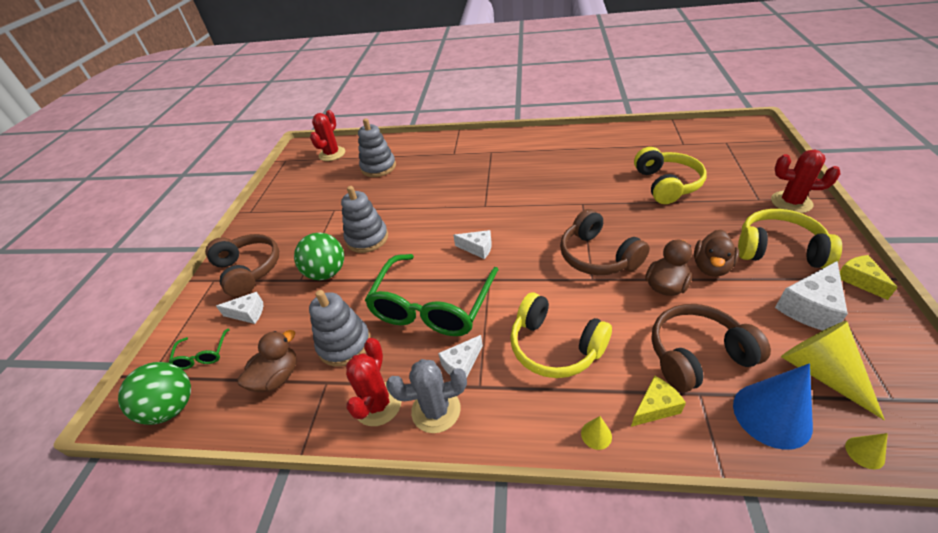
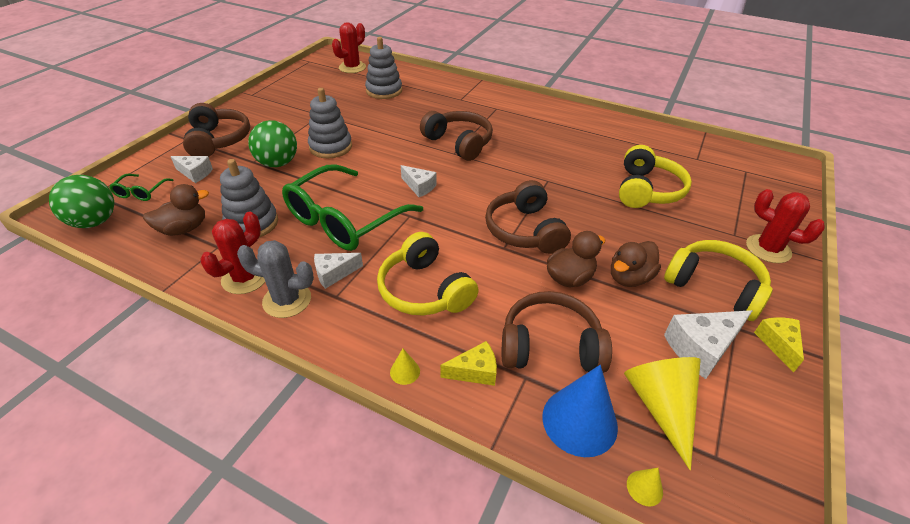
camera: 15 degrees right, 0 degrees up
(482, 195) = (459, 143): none -> brown headphones

